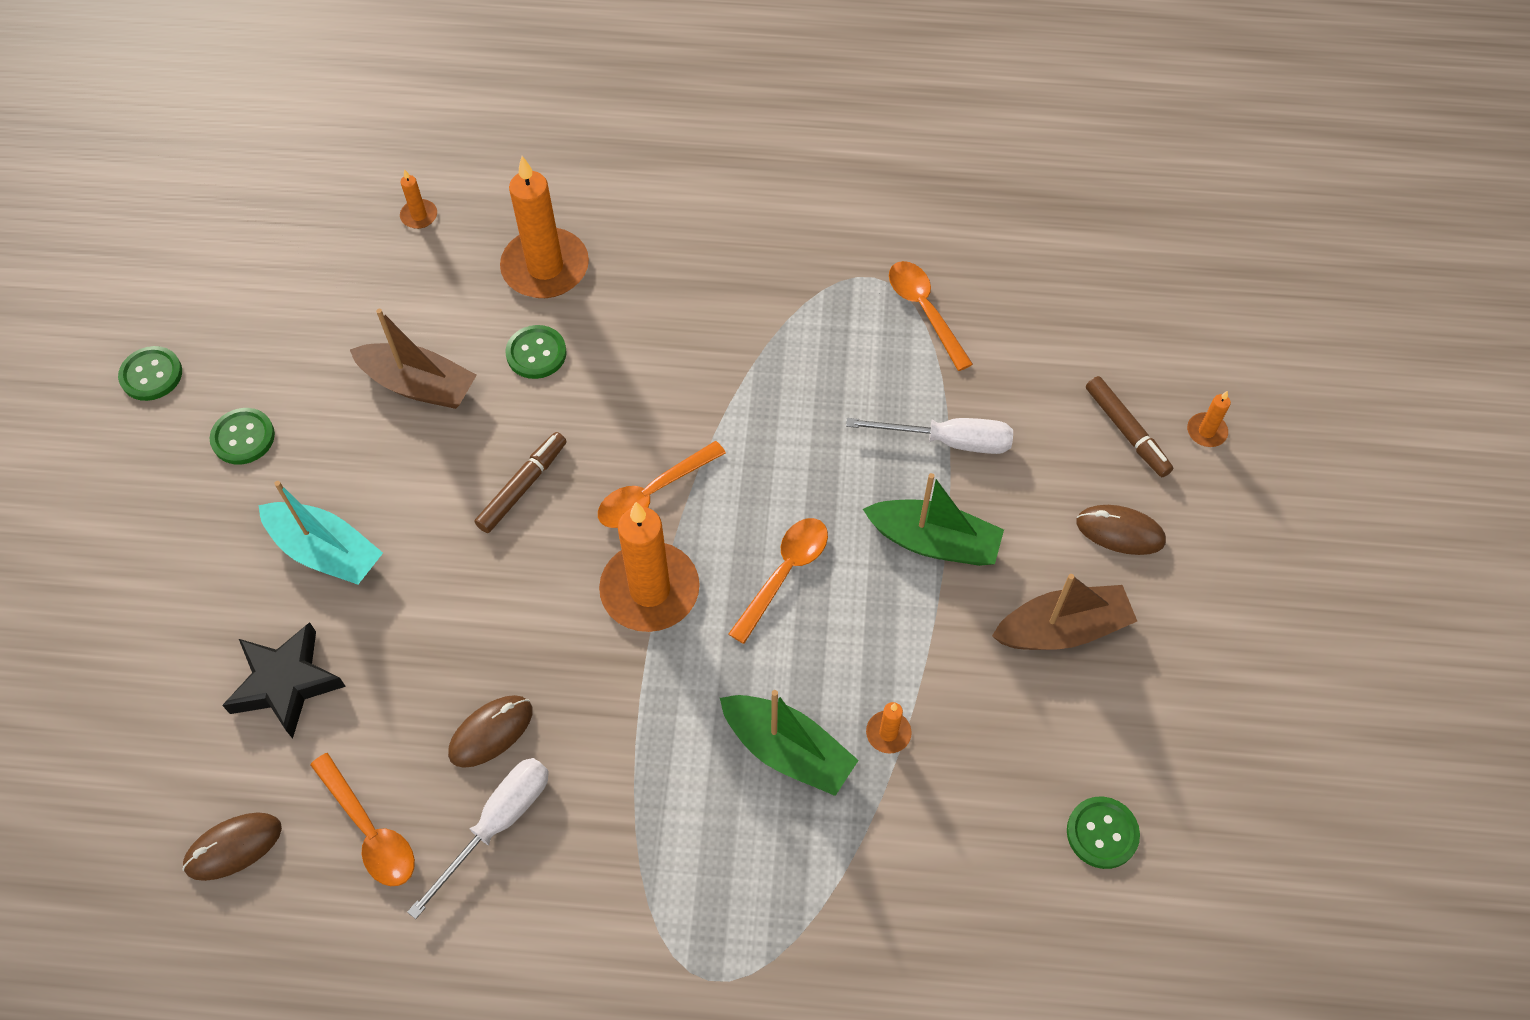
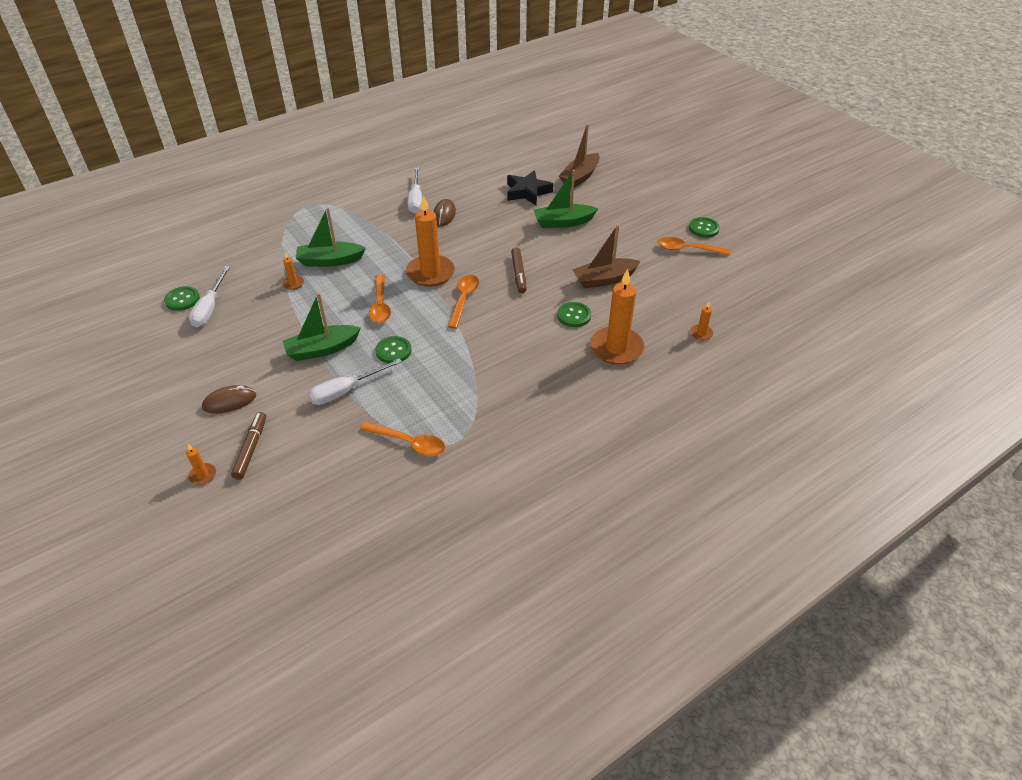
camera: 140 degrees right, 15 degrees down
(233, 847) = (491, 160): brown mouse -> none
(243, 437) = (641, 231): green button -> green button (393, 351)
(326, 552) = (563, 222): turquoise boat -> green boat
(369, 830) = (455, 181): orange spoon -> orange spoon (687, 249)
(1062, 629) = (238, 351): brown boat -> brown boat (580, 177)
(1062, 771) = (210, 308): none -> white screwdriver
(1126, 431) = (251, 449): brown marker -> brown marker turned 75 degrees clockwise

